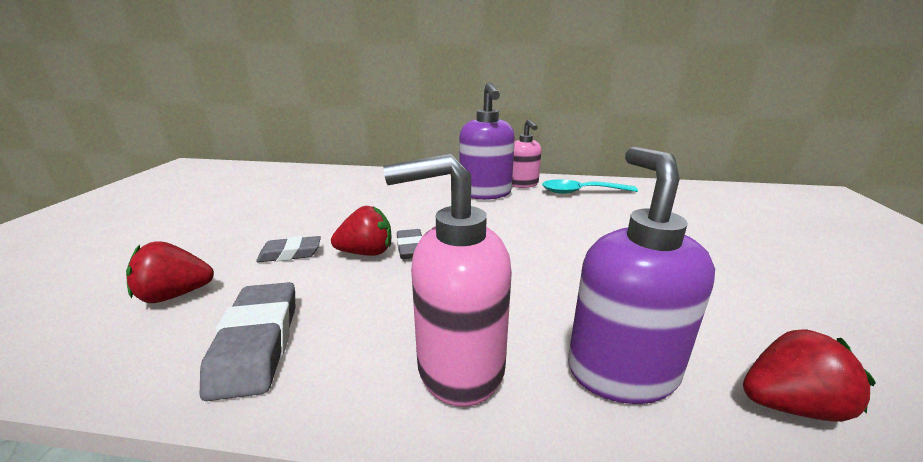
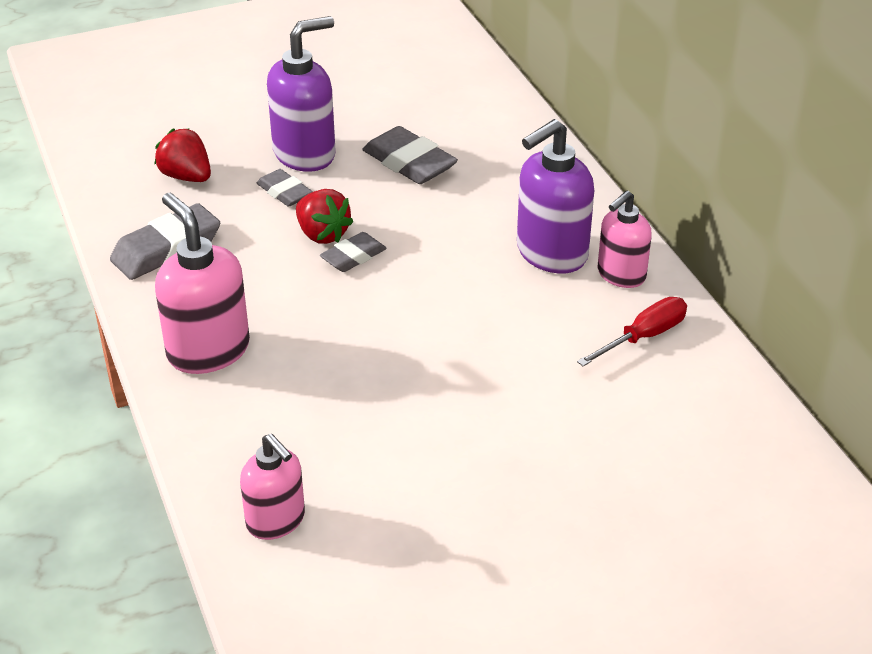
camera: 60 degrees right, 15 degrees up
(340, 205) = (409, 163): none -> grey eraser
(581, 192) = (643, 337): turquoise spoon -> red screwdriver
(621, 370) = (258, 431): purple soap dispenser -> purple soap dispenser (305, 154)
(789, 405) = (276, 521): red strawberry -> pink soap dispenser

